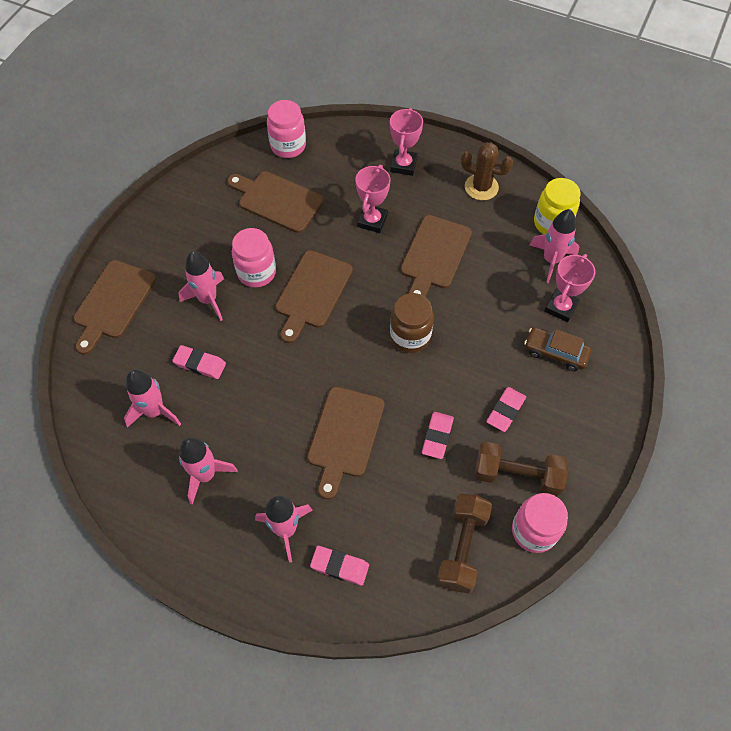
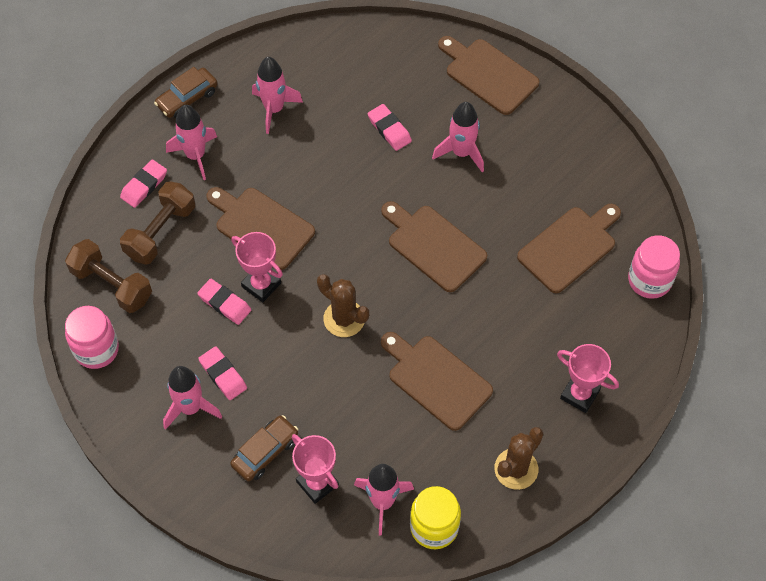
camera: 110 degrees right, 0 degrees up
(155, 411) = (354, 85): pink rocket -> pink rocket (191, 408)
(200, 364) = (389, 129): pink eraser -> pink eraser turned 75 degrees counterclockwise
(216, 568) = (187, 98): none -> brown car
(256, 272) = (479, 203): pink jar -> none
(372, 221) = (507, 333): pink trophy -> pink trophy (261, 285)
(410, 336) = (344, 319): brown jar -> brown cactus
(517, 475) = (154, 358): brown dumbbell -> brown dumbbell (160, 232)

